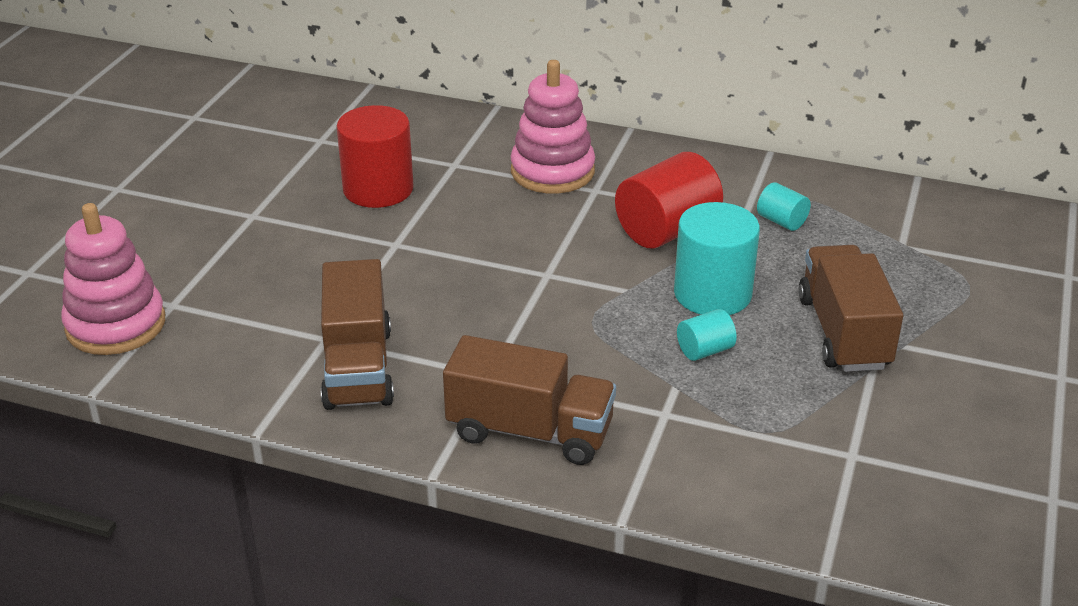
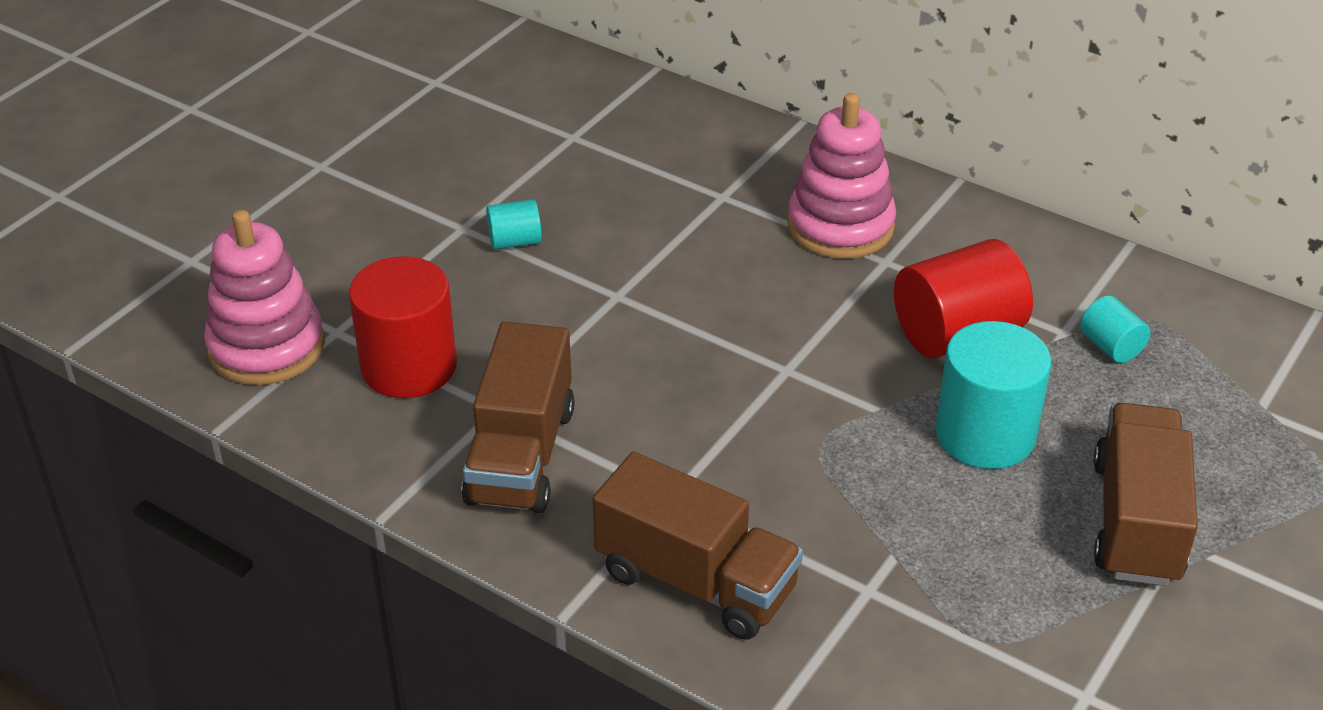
camera: 15 degrees right, 5 degrees up
(378, 189) = (620, 216): red cylinder -> red cylinder (409, 366)
(705, 350) = (948, 512): turquoise cylinder -> turquoise cylinder (515, 241)

